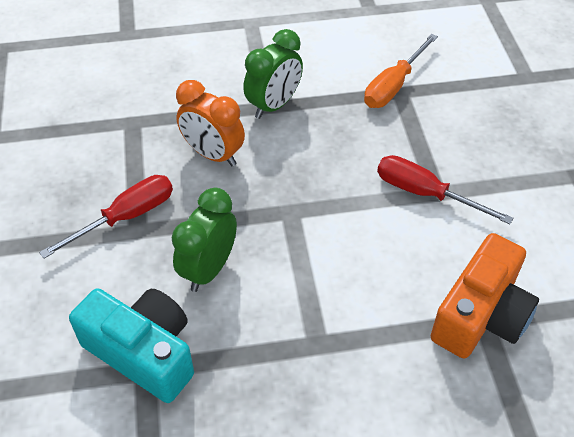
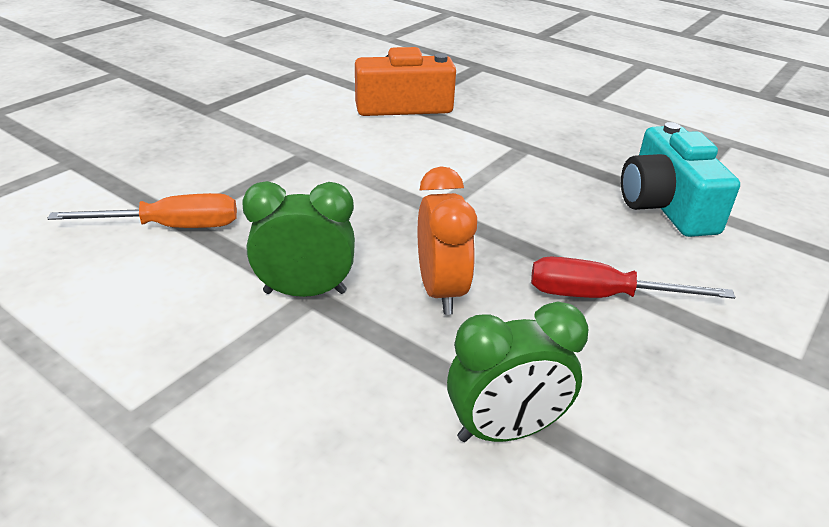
camera: 135 degrees left, 15 degrees down
(209, 269) = (558, 217): green clock -> green clock (505, 430)
(425, 193) = (317, 157): red screwdriver -> none

